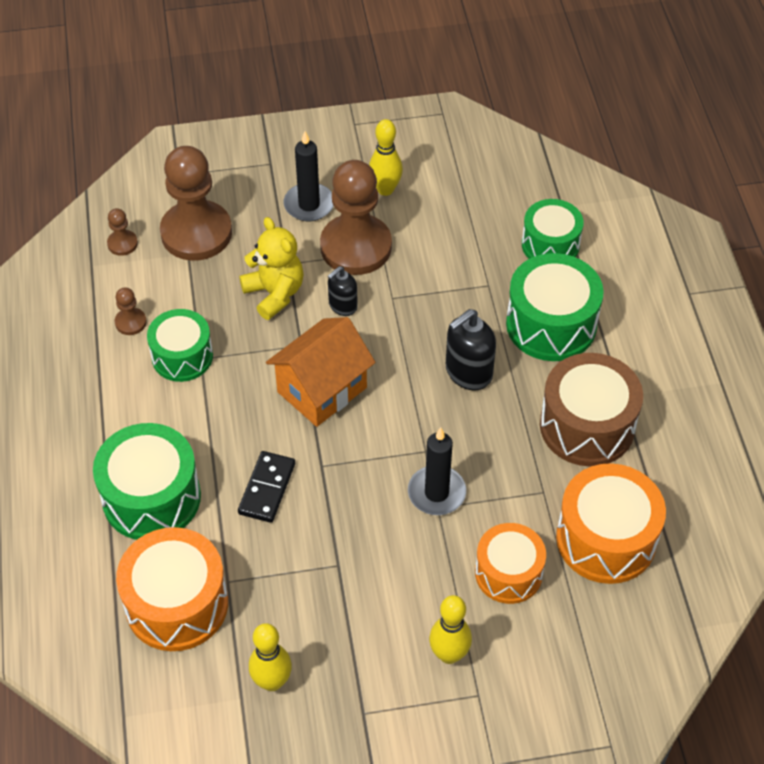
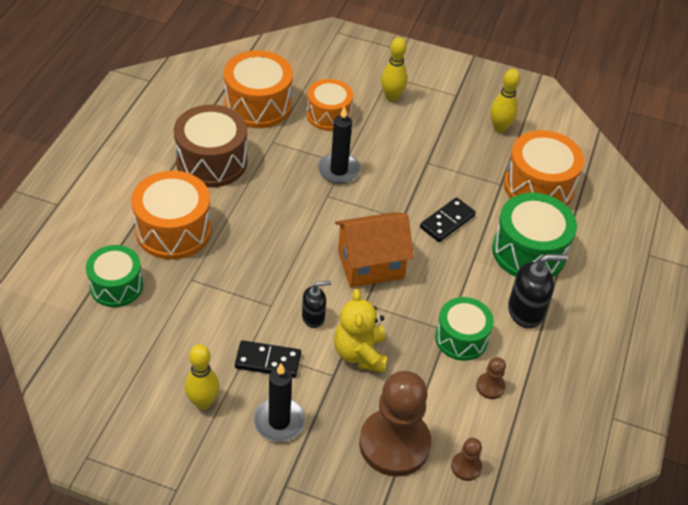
camera: 155 degrees left, 5 degrees down
(356, 247) = (268, 361): brown pawn -> black domino
(468, 372) = (259, 227): black soap dispenser -> black soap dispenser (525, 312)
(551, 324) = (173, 230): green drum -> orange drum

